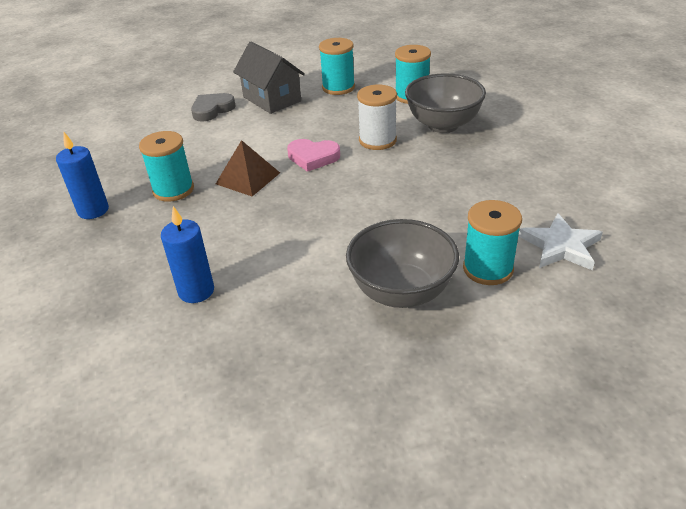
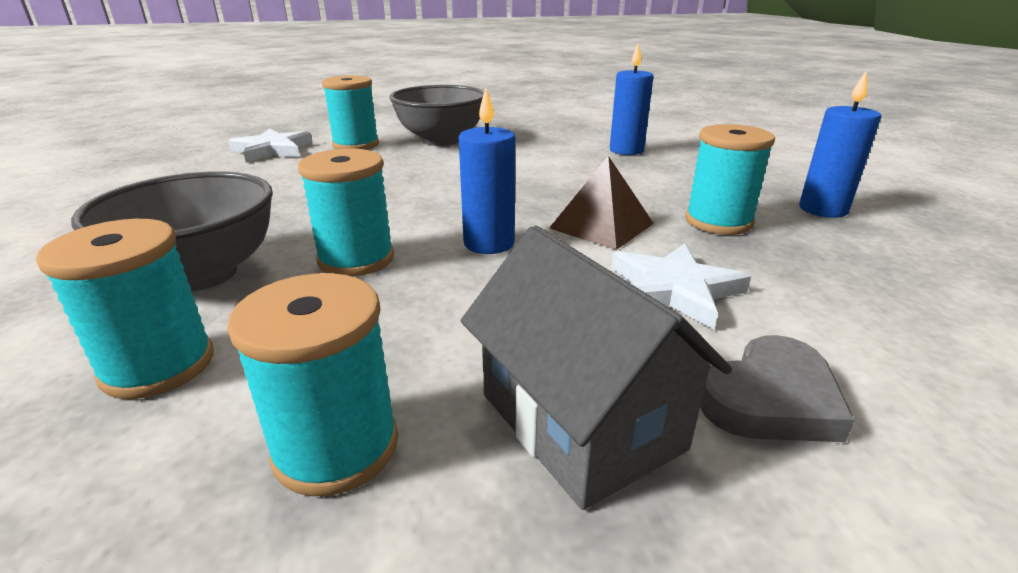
camera: 175 degrees left, 10 degrees down
(224, 142) = (673, 289): none -> white star
(313, 157) = (489, 243): pink heart -> blue candle
(377, 140) = (356, 259): white spool -> turquoise spool

